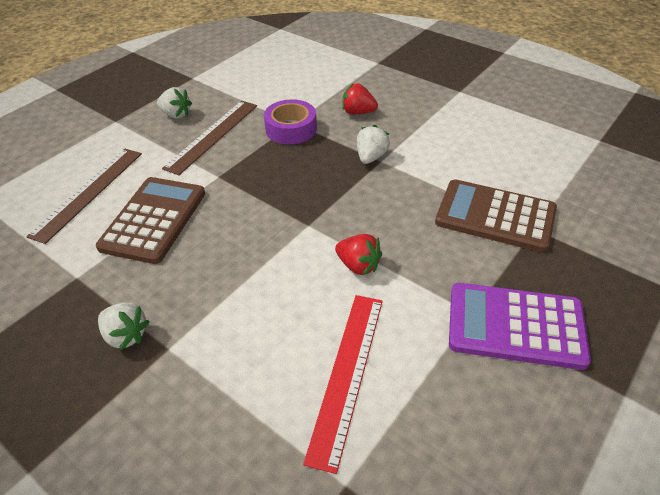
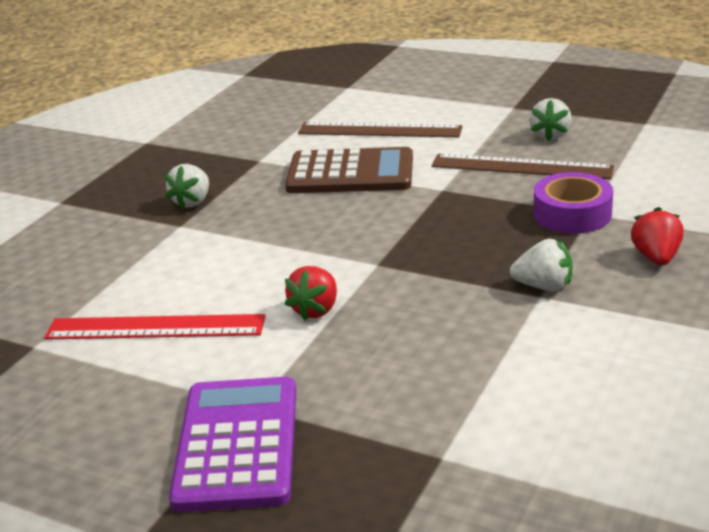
camera: 80 degrees right, 15 degrees down
(495, 216) = (456, 414): brown calculator -> none

